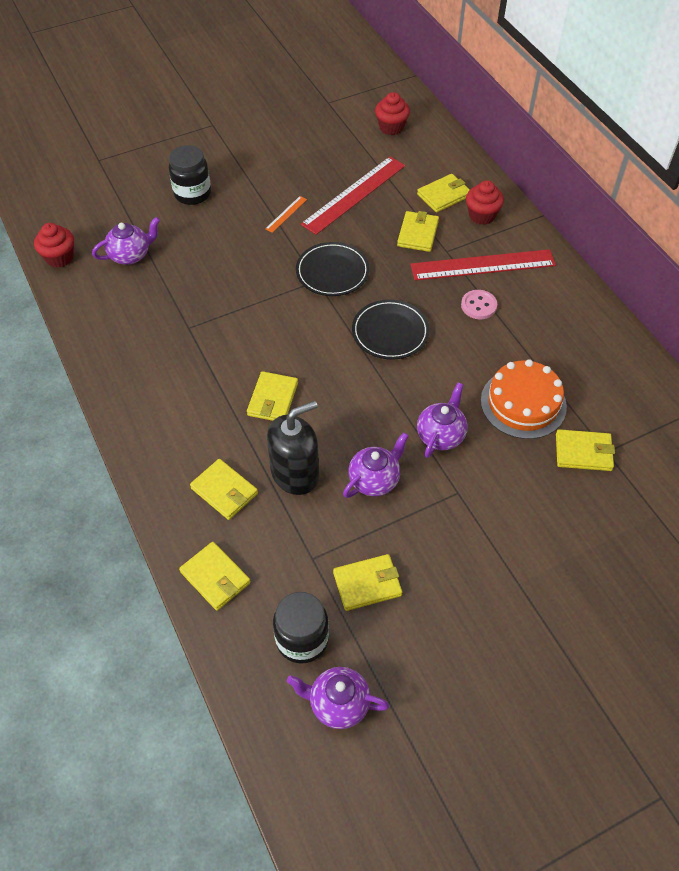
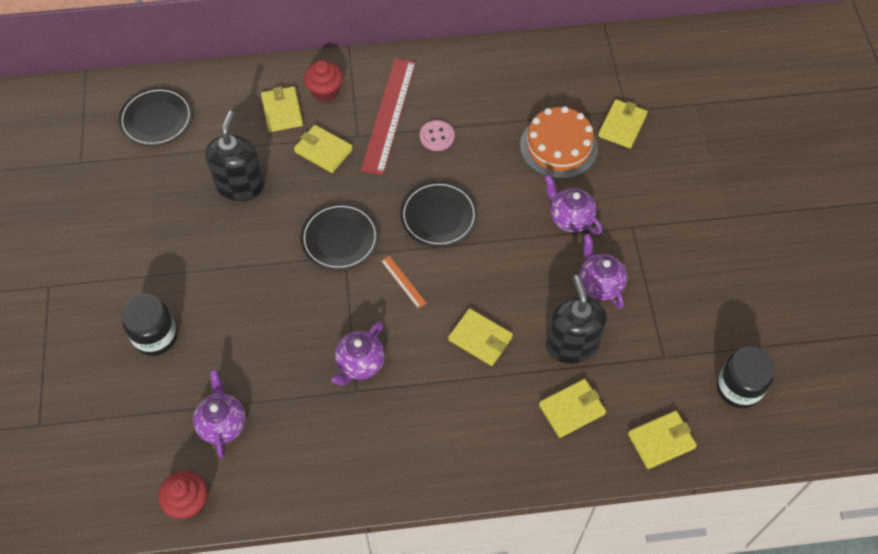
camera: 70 degrees left, 5 degrees up
(286, 214) = (236, 255): orange ruler -> orange ruler (403, 282)
(338, 704) = (800, 378): purple teapot -> purple teapot (360, 364)
(354, 194) = (240, 185): red ruler -> black soap dispenser
(367, 584) = (700, 323): yellow wallet -> none
(391, 127) = (156, 119): red cupcake -> black plate

